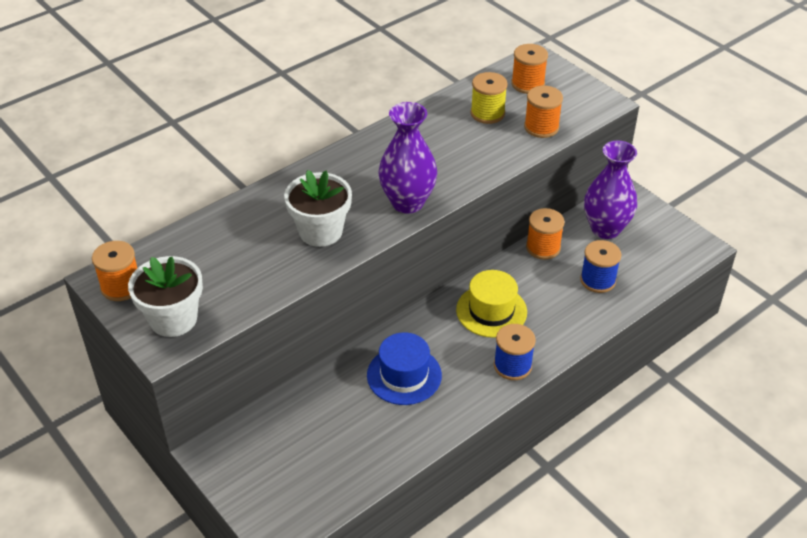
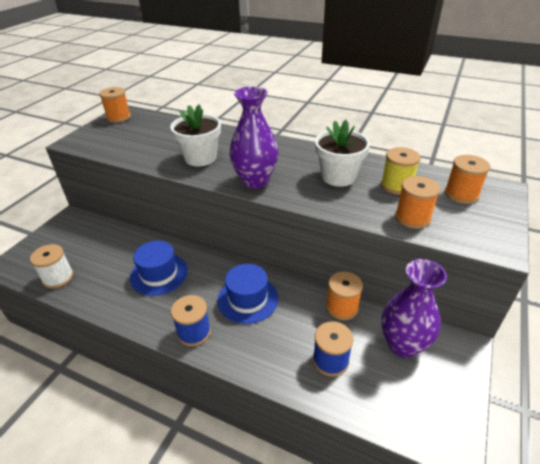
camera: 65 degrees right, 5 degrees down
(173, 319) = (97, 137): white flower pot -> white flower pot (338, 176)
(346, 477) = (58, 278): none -> white spool
(491, 311) = (248, 299): yellow hat -> blue hat

